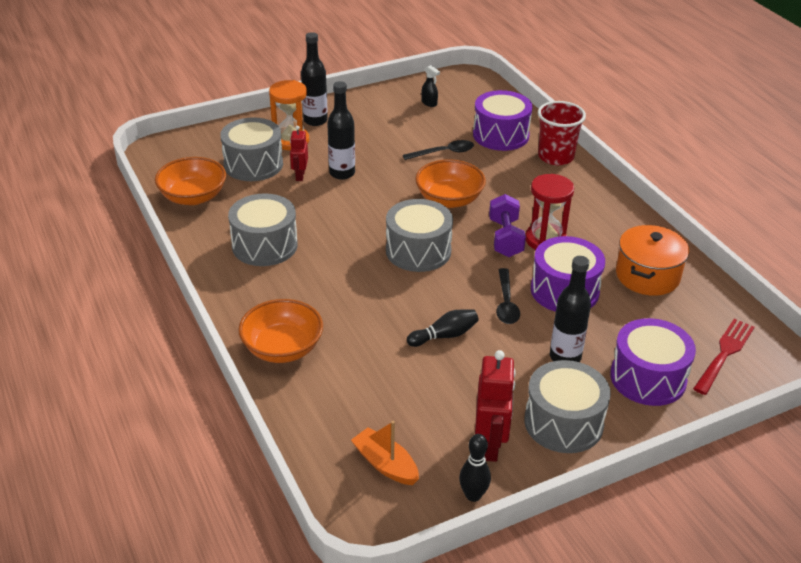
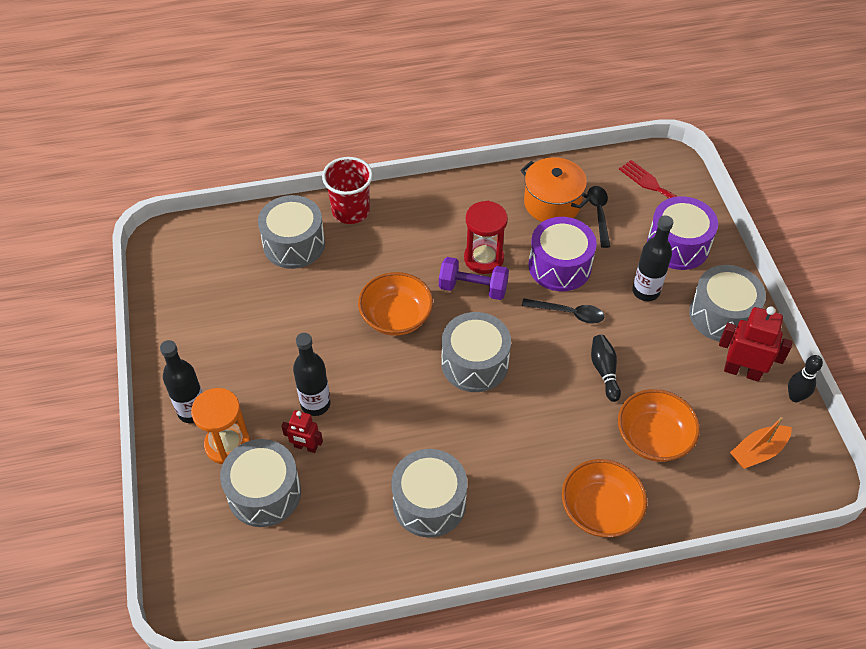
camera: 75 degrees left, 15 degrees up
(193, 197) = (312, 568): orange bowl -> orange bowl (653, 438)
(429, 103) = (202, 290): black spray bottle -> none
(443, 153) = (309, 301): black spoon -> black spoon (599, 214)
(501, 135) = (294, 244): purple drum -> grey drum

